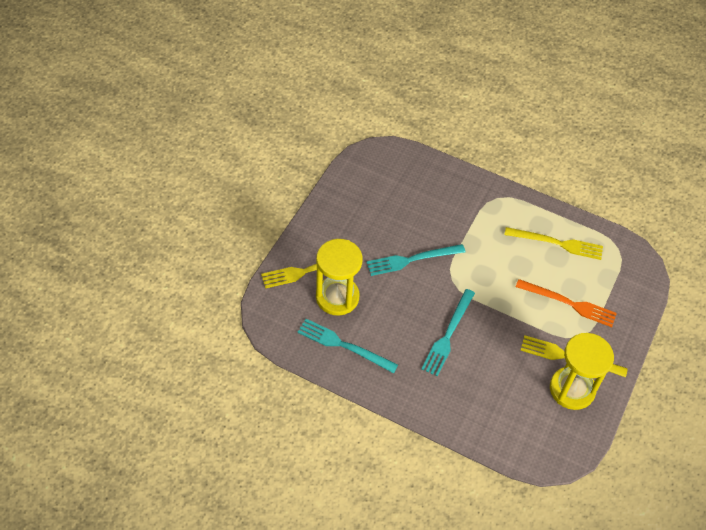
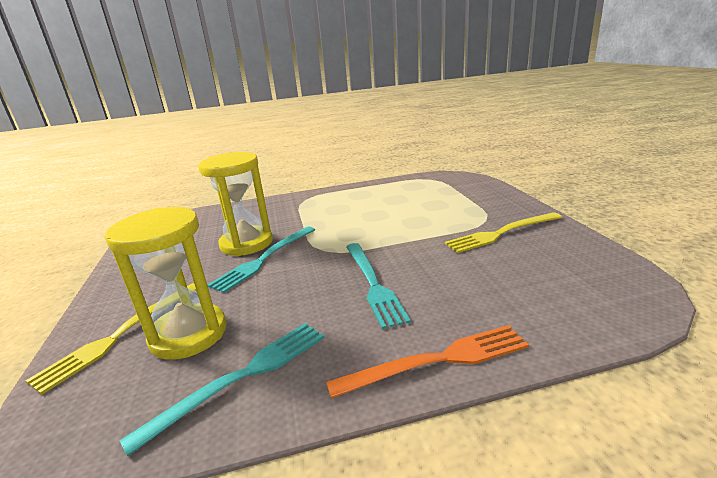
camera: 35 degrees left, 30 degrees down
(344, 345) = (242, 377): turquoise fork -> turquoise fork turned 150 degrees clockwise
(557, 243) = (385, 195): yellow fork -> none
(569, 303) = (445, 211): orange fork -> orange fork (437, 361)
(572, 389) = (544, 247): yellow hourglass -> yellow hourglass (246, 243)

